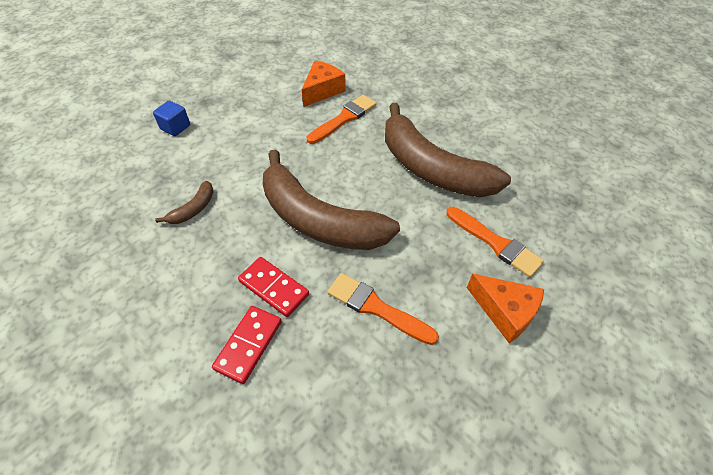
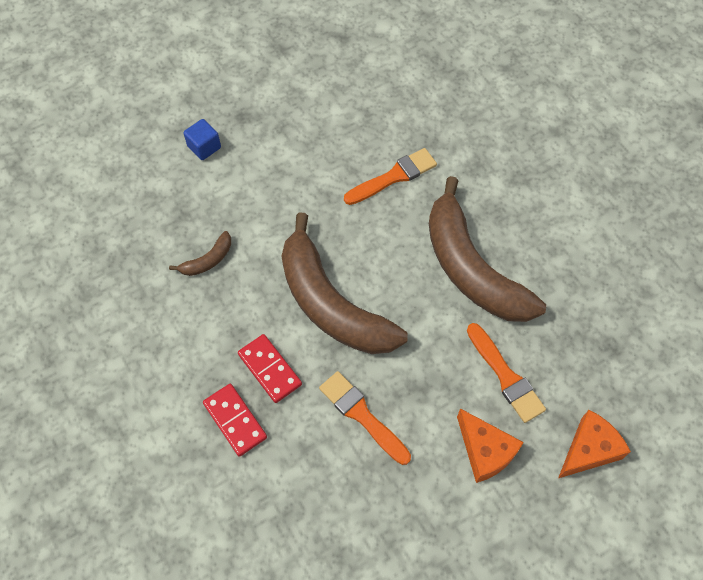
camera: 15 degrees right, 10 degrees up
(248, 345) = (235, 420): red domino -> red domino turned 75 degrees counterclockwise
(322, 91) = (380, 129): orange cheese -> orange cheese (588, 450)

